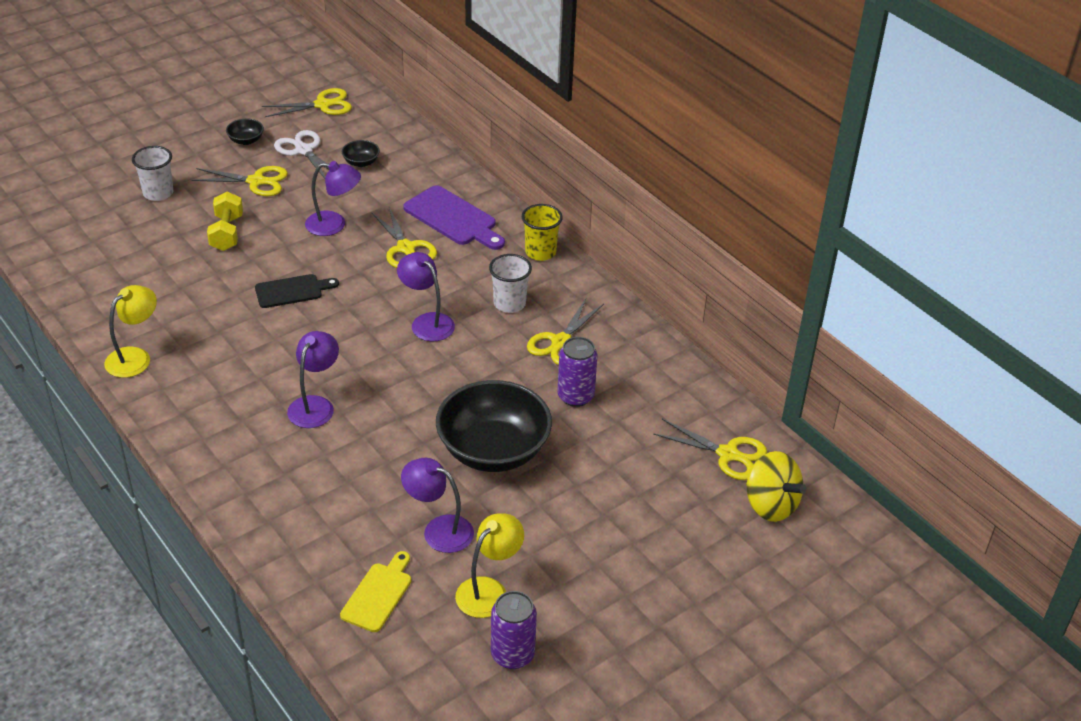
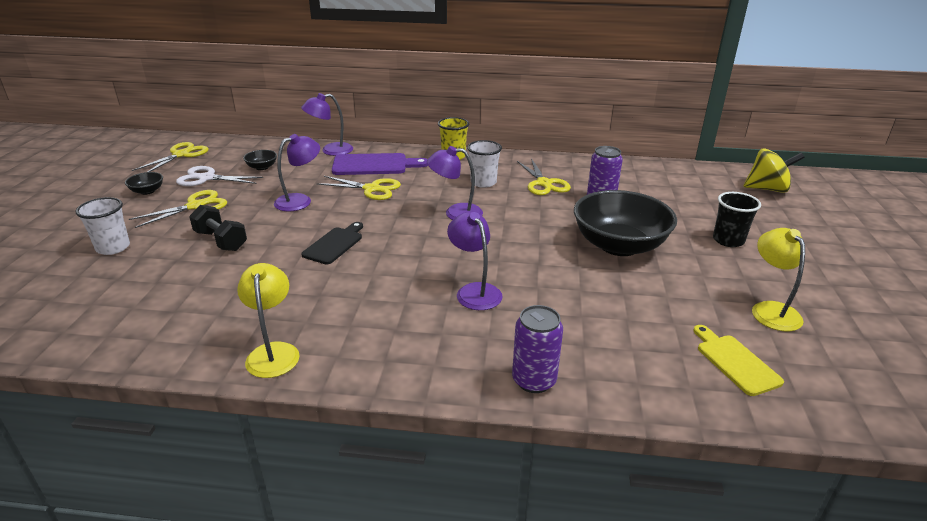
camera: 45 degrees left, 10 degrees down
(227, 233) = (221, 241): yellow dumbbell -> black dumbbell
(439, 530) = (682, 301): purple lamp -> purple lamp (330, 150)
(512, 654) = (854, 331): purple can -> purple can (534, 380)
(596, 518) = (728, 240): none -> black cup
(728, 454) = (709, 182): yellow scissors -> none

